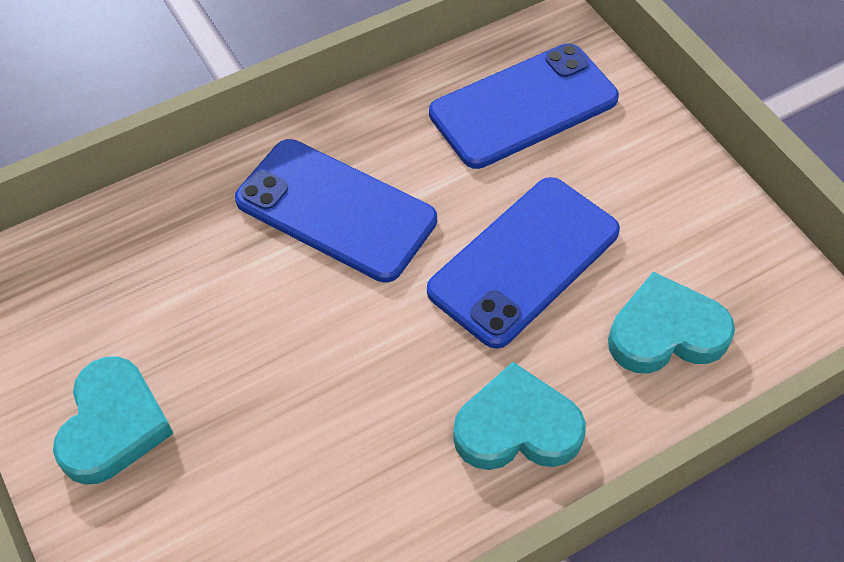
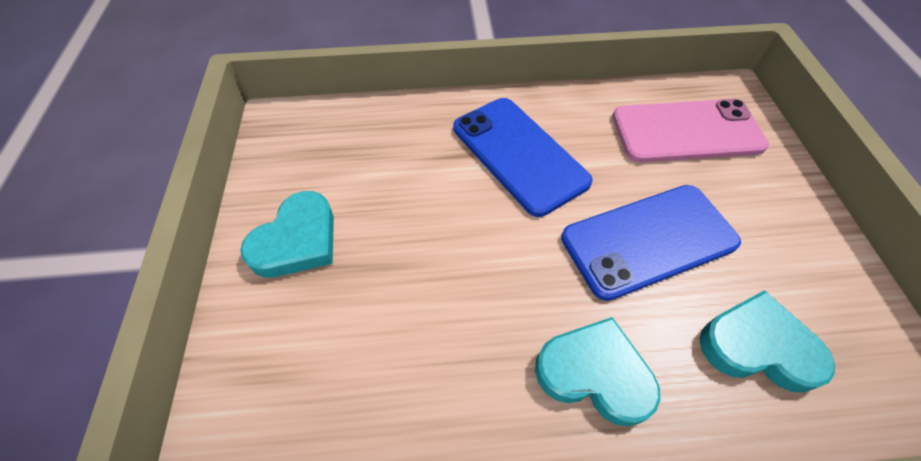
camera: 25 degrees right, 0 degrees up
(523, 106) = (686, 131): blue phone -> pink phone

